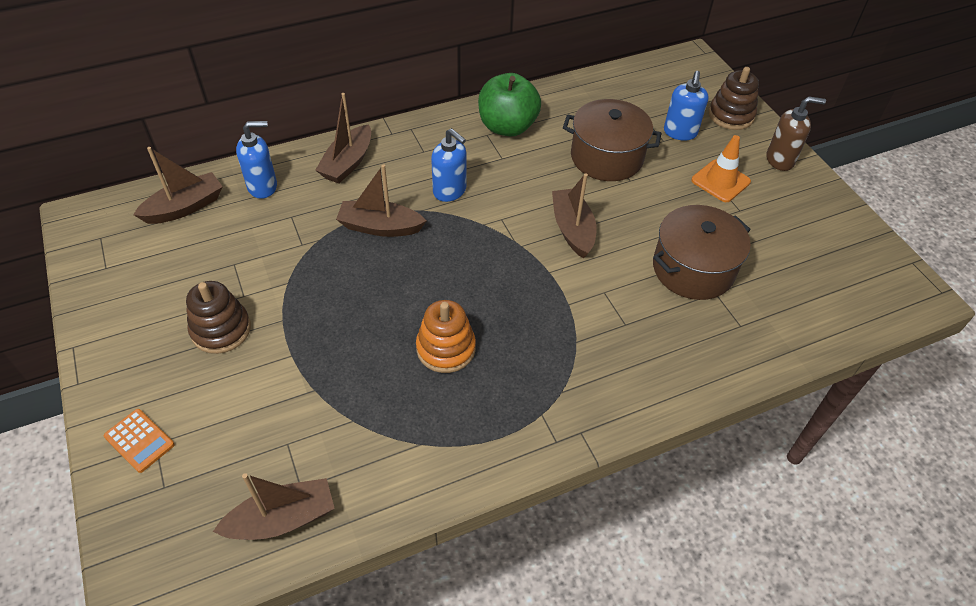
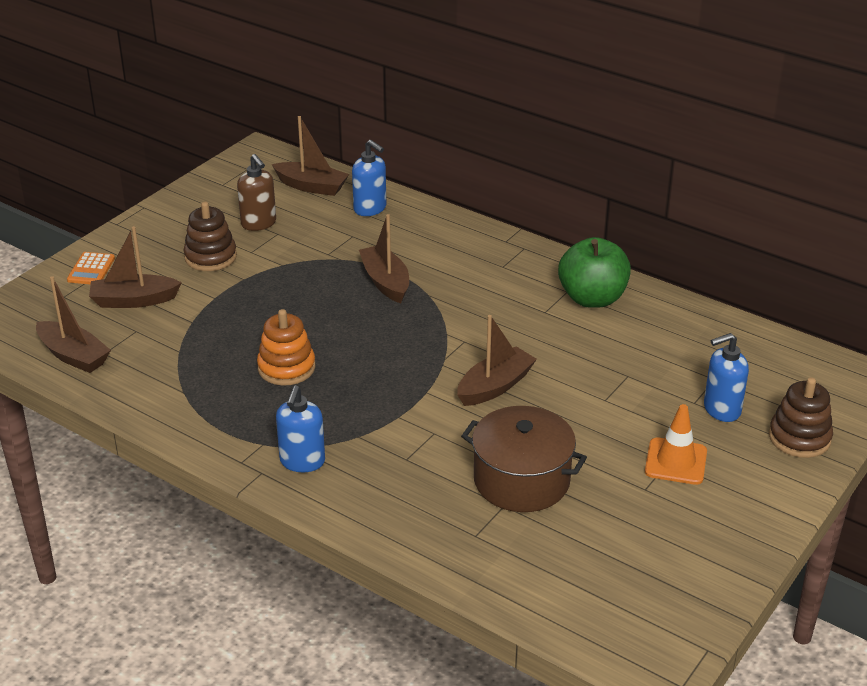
camera: 60 degrees right, 15 degrees down
(347, 163) = (442, 235): brown boat -> brown boat (134, 300)
(450, 191) = (467, 300): blue soap dispenser -> blue soap dispenser (302, 462)
(606, 157) = (621, 373): brown pot -> none
(780, 160) = (766, 497): brown soap dispenser -> brown soap dispenser (259, 223)

